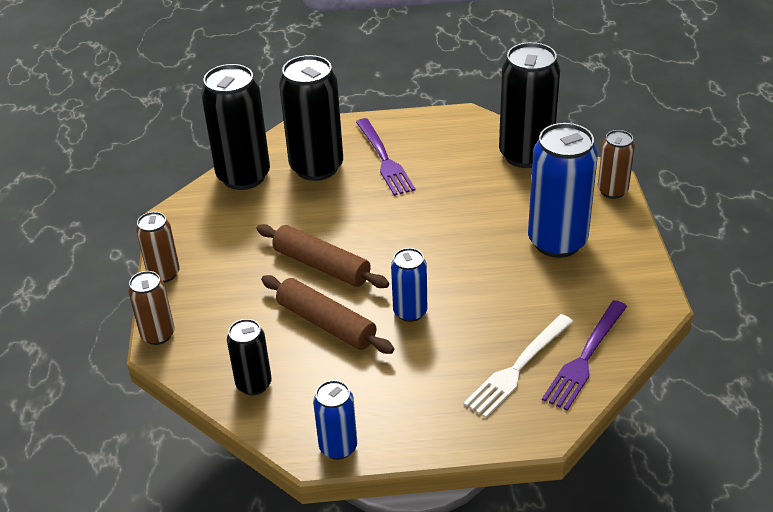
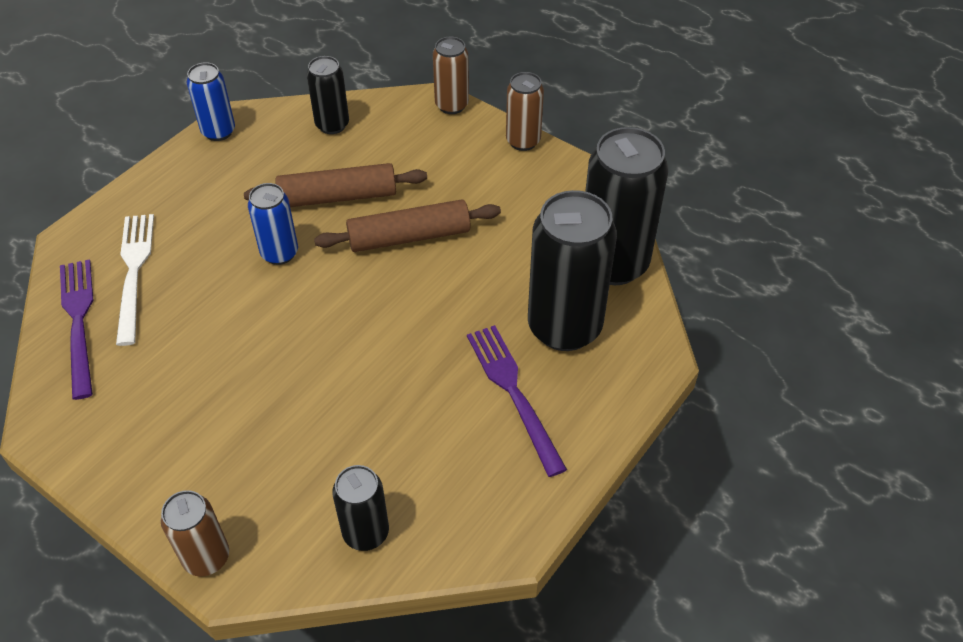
camera: 130 degrees right, 10 degrees up
(384, 159) = (513, 392): purple fork -> purple fork turned 45 degrees clockwise
(525, 155) = (366, 533): black can -> black can, size x0.54
(557, 242) = (211, 429): blue can -> none

